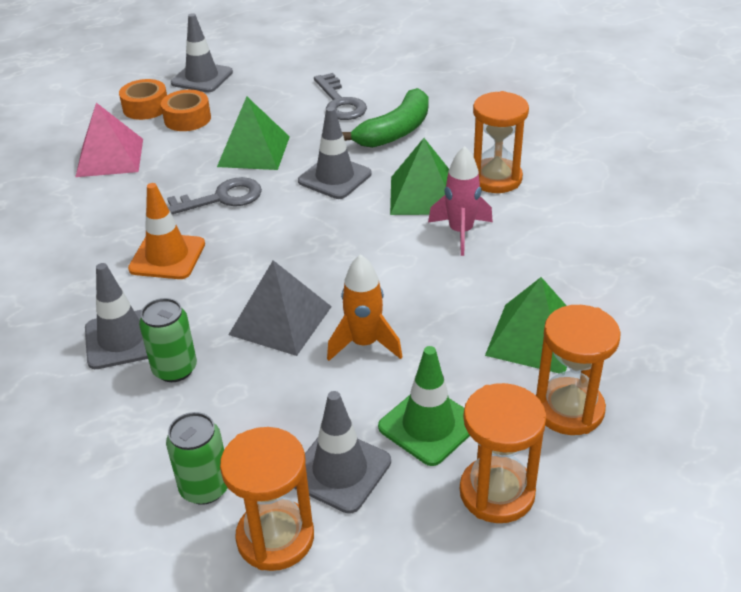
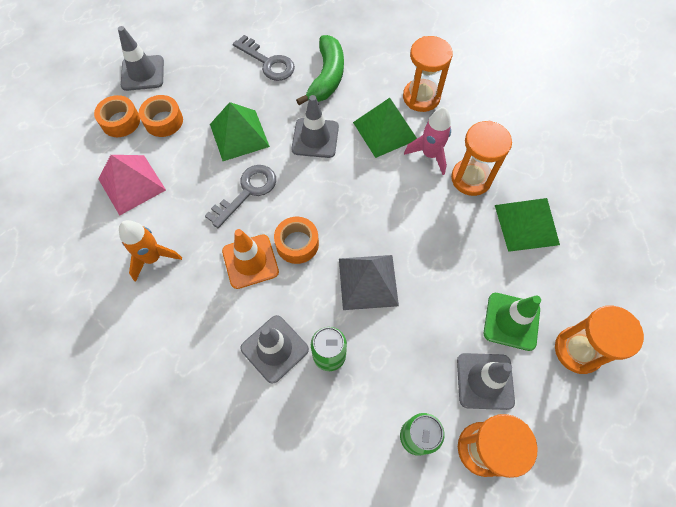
camera: 30 degrees left, 25 degrees up
(231, 259) = (297, 244): none -> orange tape
(364, 344) = (433, 276): orange rocket -> orange rocket (153, 258)
(569, 409) = (577, 270): orange hourglass -> orange hourglass (471, 178)

